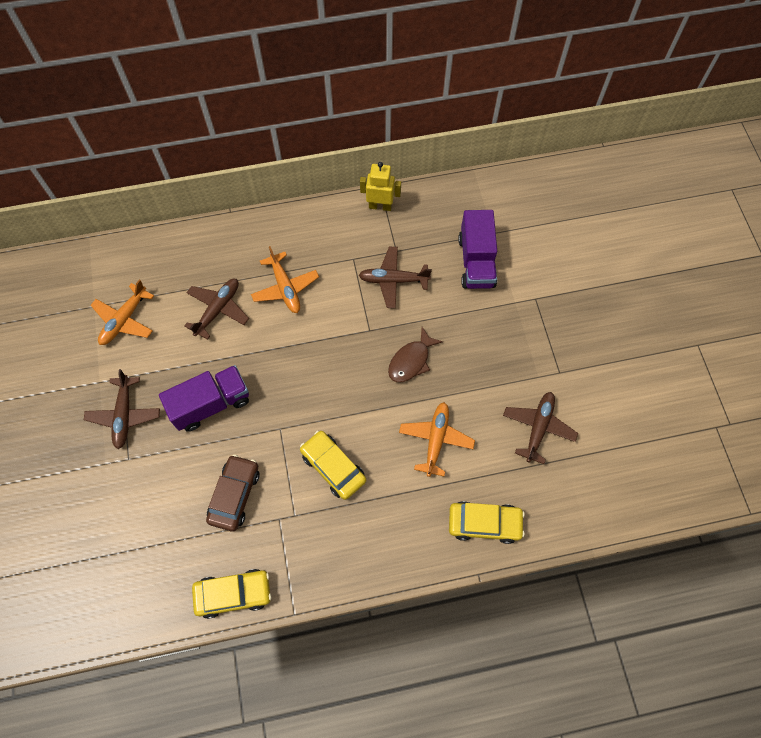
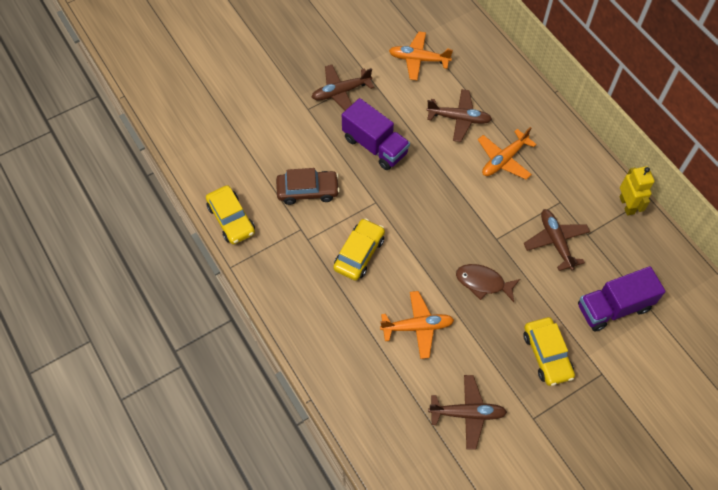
camera: 70 degrees right, 5 degrees down
(484, 523) = (357, 391): yellow car -> yellow car (547, 354)

